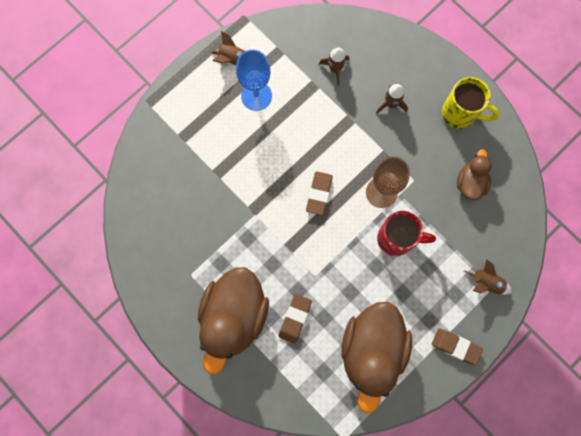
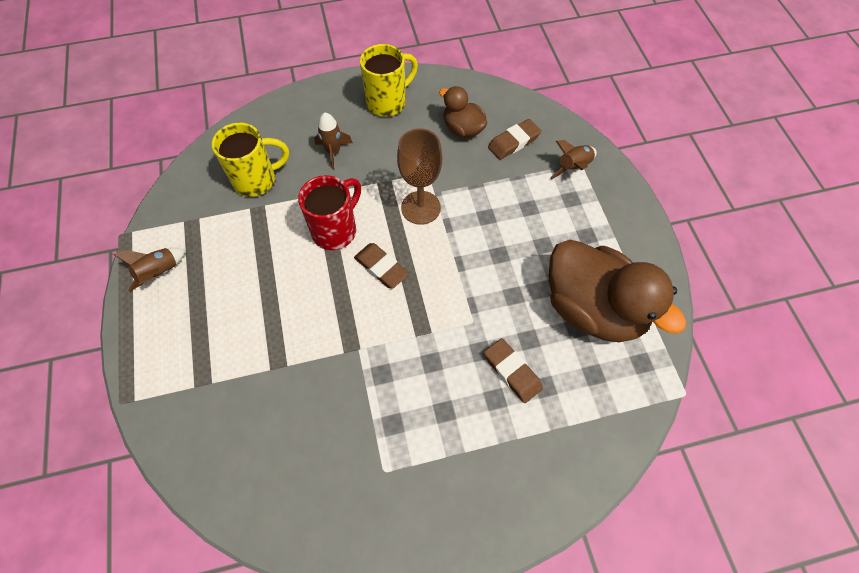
camera: 60 degrees left, 15 degrees down
(234, 316) = (470, 445): brown duck -> none
(256, 96) = (221, 271): blue goblet -> none
(335, 69) = (256, 180): brown rocket -> yellow mug
(396, 239) = (480, 220): red mug -> red mug (336, 230)
(455, 346) = (628, 226): brown eraser -> brown eraser (513, 142)

